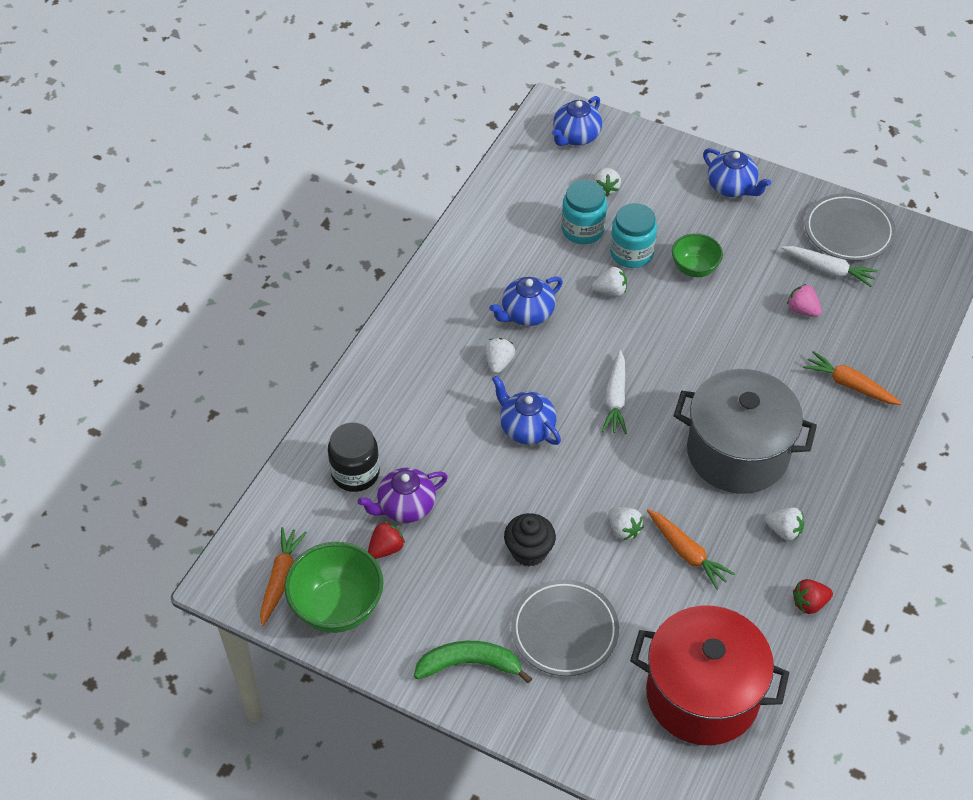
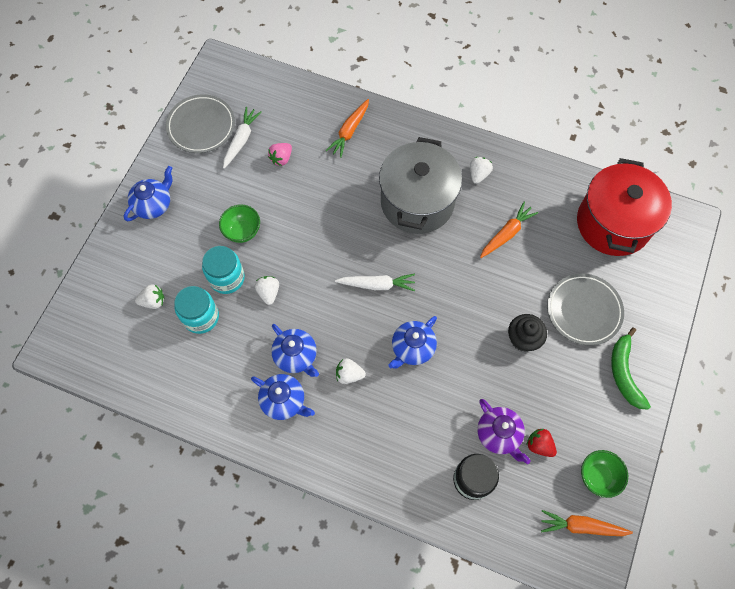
camera: 95 degrees left, 15 degrees up
(337, 607) = (598, 476): green bowl -> green bowl, size x0.61
(576, 137) = (88, 328): blue teapot -> blue teapot (284, 401)
(623, 529) = (494, 275): white strawberry -> none
(809, 603) = (532, 161): red strawberry -> none

